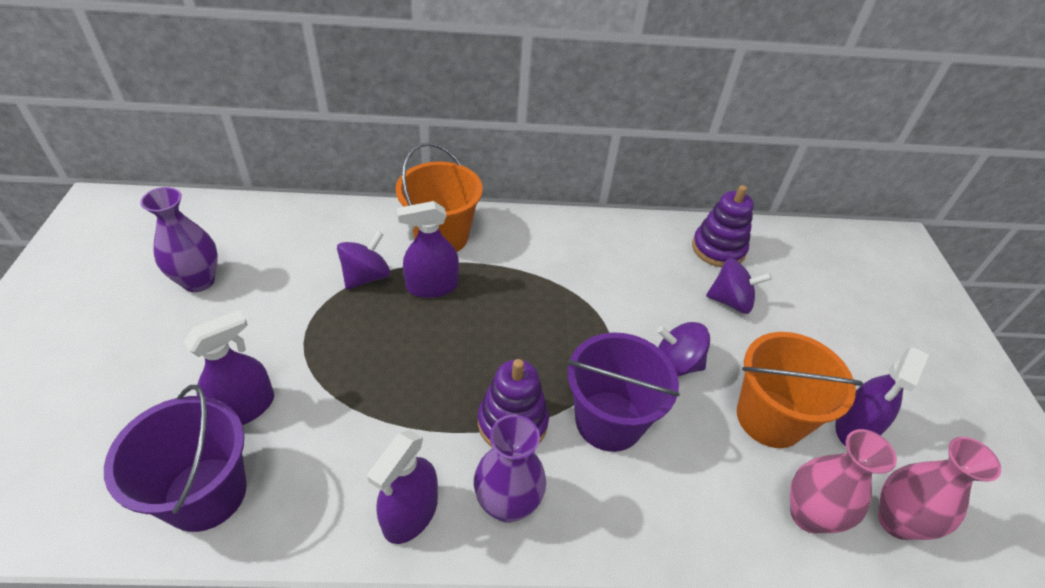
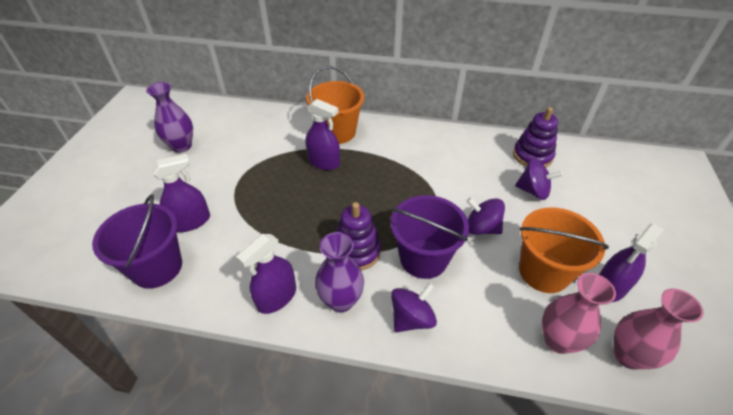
camera: 15 degrees right, 0 degrees up
(366, 277) = (283, 152): purple spinning top -> purple spinning top (411, 318)
(432, 286) = (324, 162): purple spray bottle -> purple spray bottle turned 150 degrees counterclockwise

